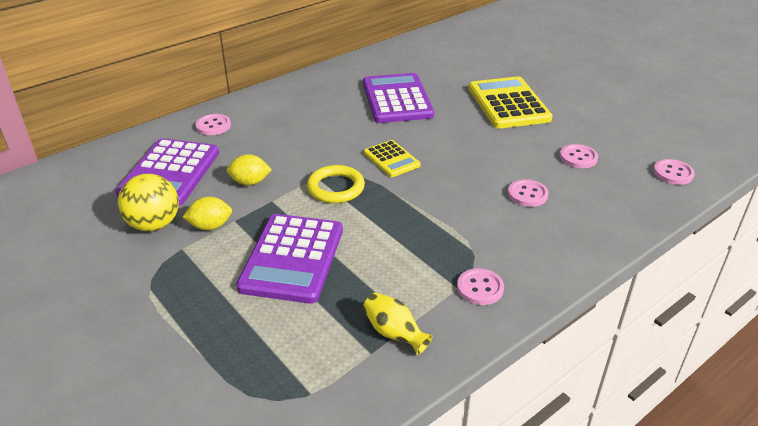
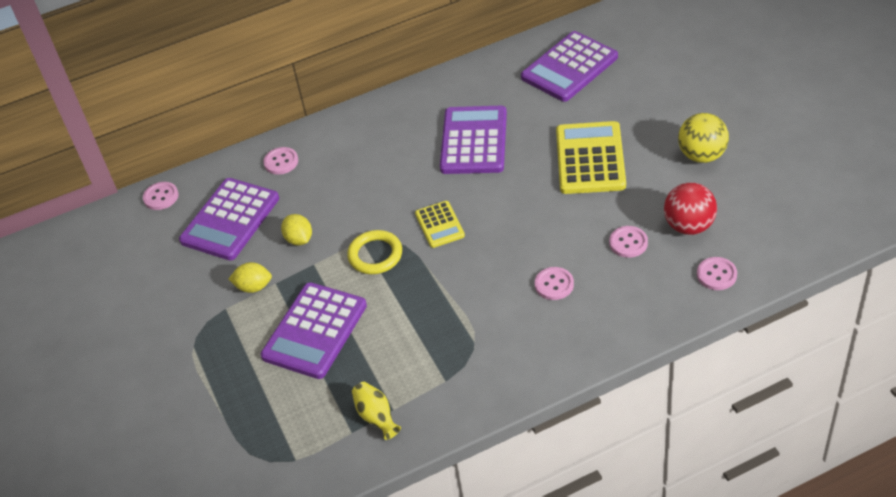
camera: 20 degrees right, 10 degrees up
(154, 225) = (207, 279): yellow ball -> yellow ball (702, 155)
(250, 182) = (299, 239): yellow lemon -> yellow lemon turned 45 degrees clockwise
(457, 50) = (569, 67): none -> purple calculator
(480, 288) = (464, 383): pink button -> pink button (161, 197)
(624, 141) = (689, 226): none -> red ball

